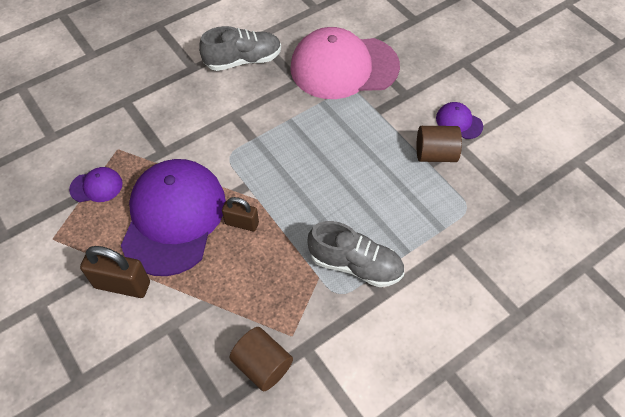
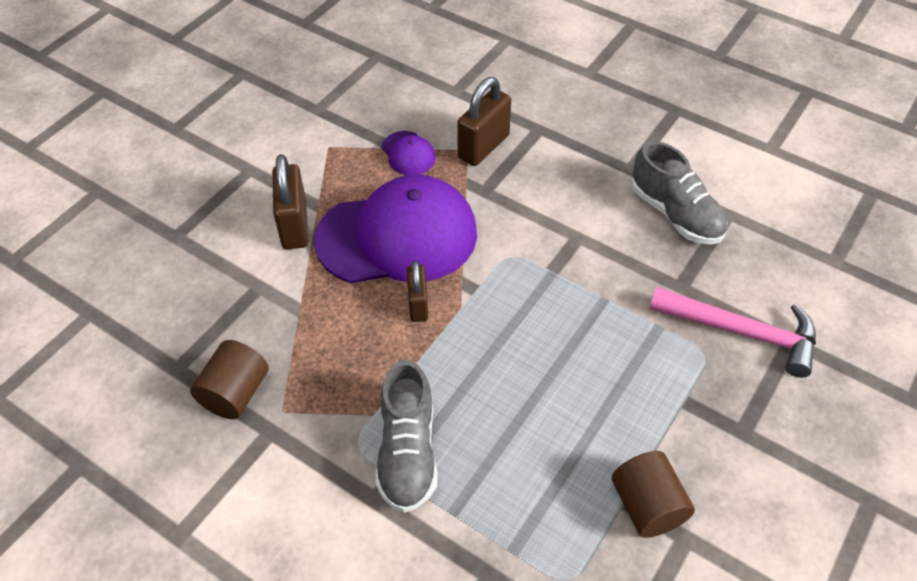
camera: 70 degrees right, 5 degrees down
(121, 138) = (483, 147): none -> brown padlock
(343, 67) = (742, 332): pink cap -> pink hammer
(458, 122) = (732, 525): purple cap -> none

